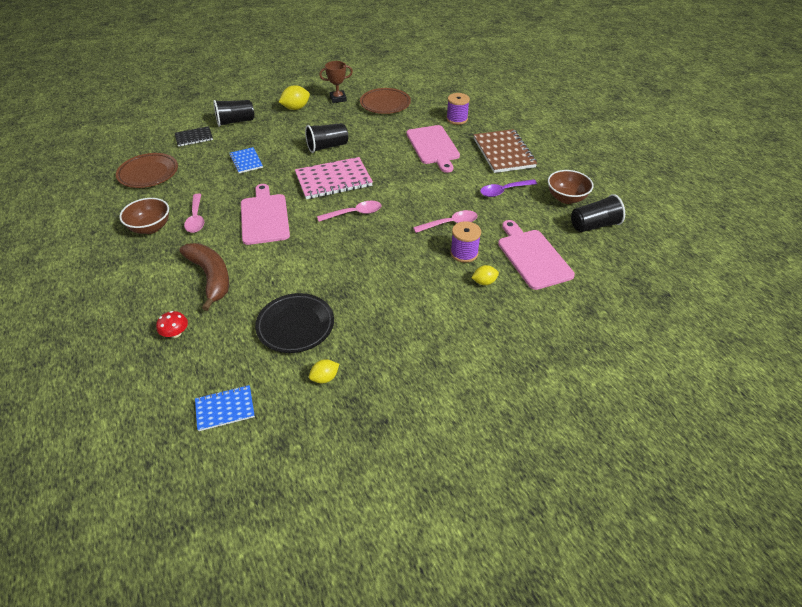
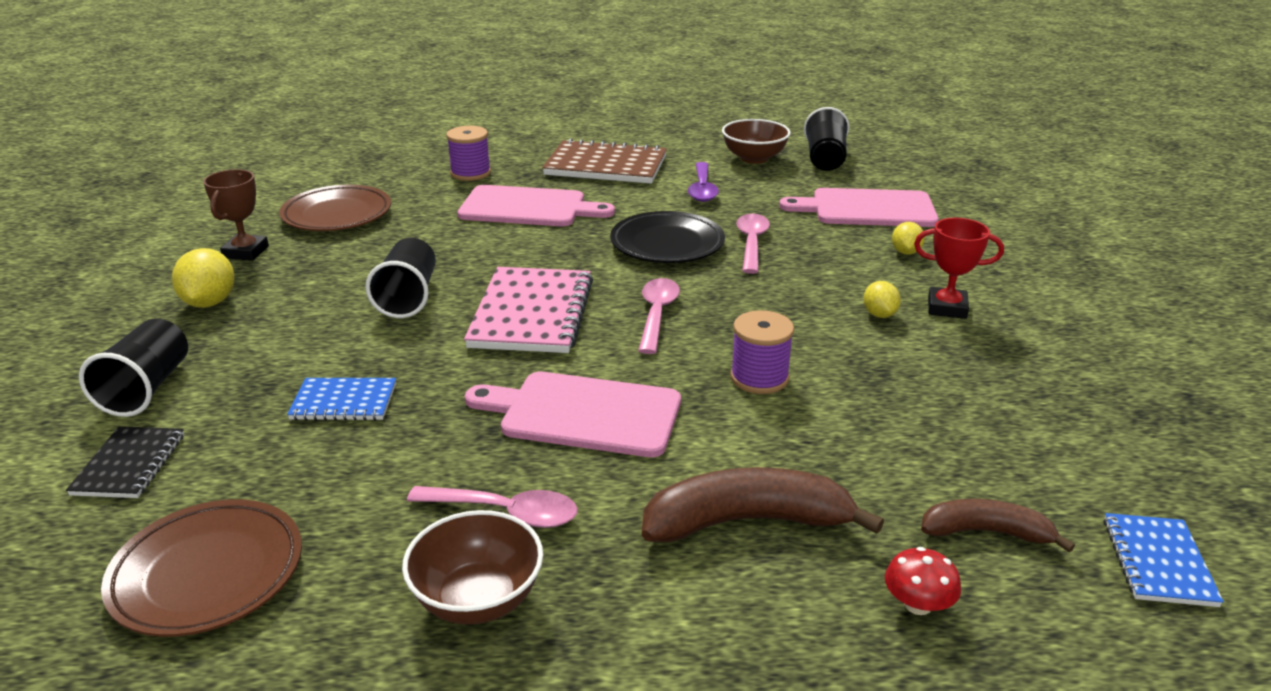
camera: 65 degrees left, 15 degrees down
(227, 348) = (986, 532): none -> brown banana
(295, 326) = (946, 437): black plate -> black plate (667, 244)
(325, 378) = (1088, 431): yellow lemon -> yellow lemon (879, 314)
(425, 308) = (947, 308): none -> red trophy
(464, 253) = (831, 250): purple spool -> purple spool (759, 378)

